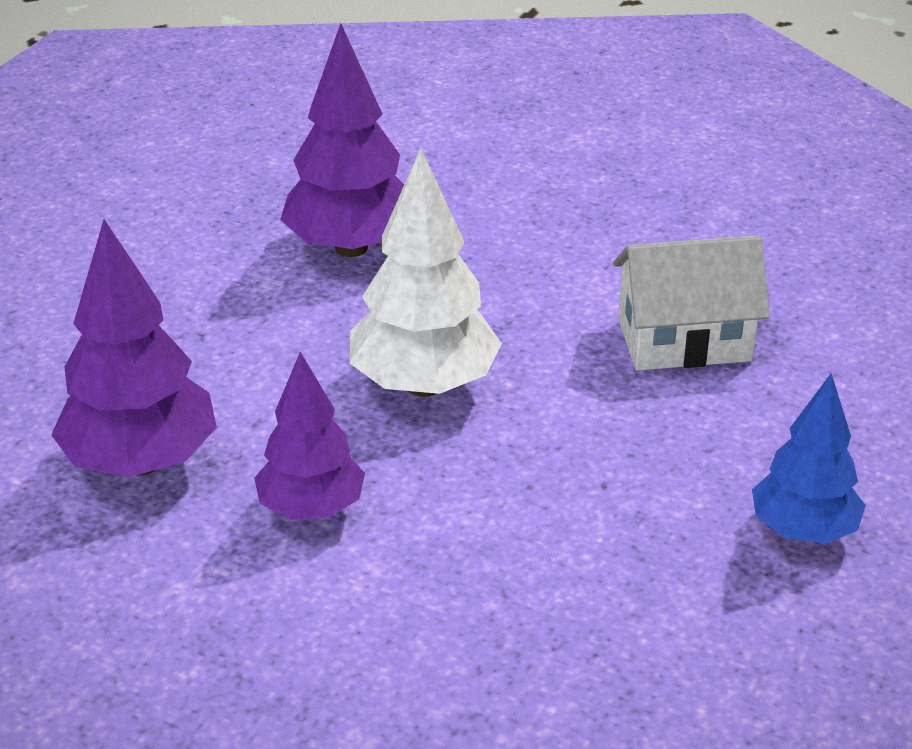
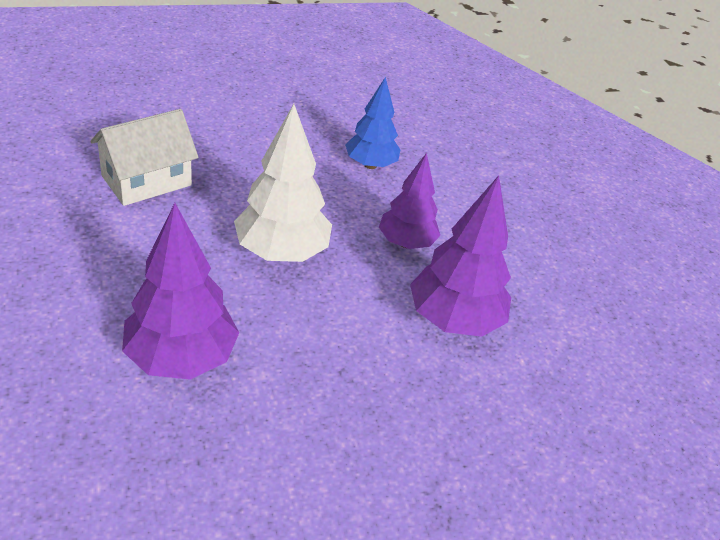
camera: 140 degrees left, 5 degrees up
(684, 340) = (146, 180): white house -> white house turned 75 degrees counterclockwise
(803, 531) = (253, 109): blue tree -> blue tree (370, 165)

